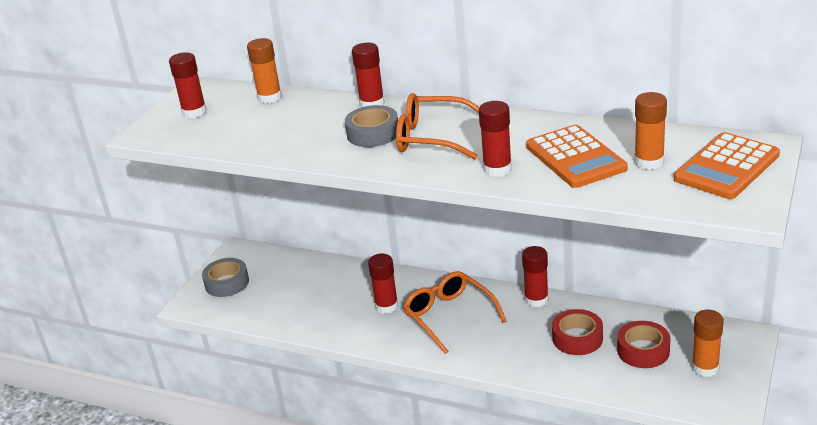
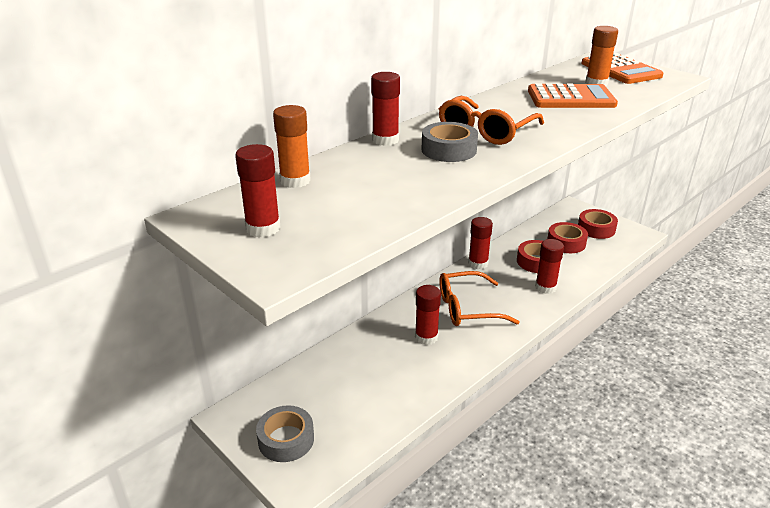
camera: 70 degrees left, 0 degrees up
(497, 169) = (566, 121): red glue stick -> red glue stick (545, 287)
(705, 368) = (596, 229): orange glue stick -> red tape

